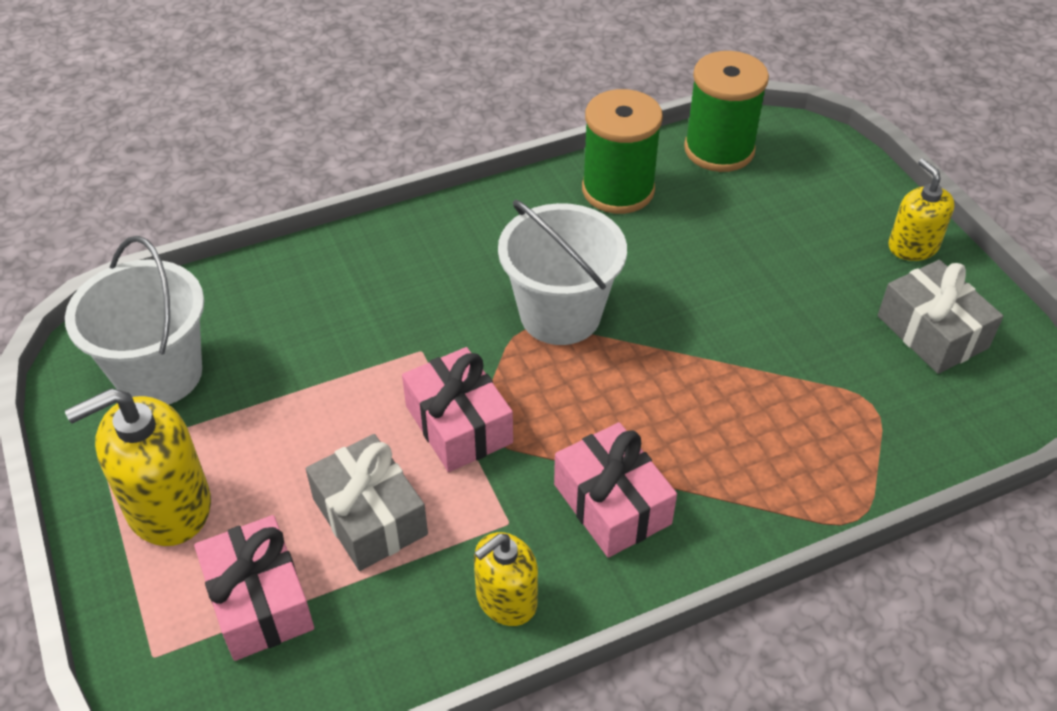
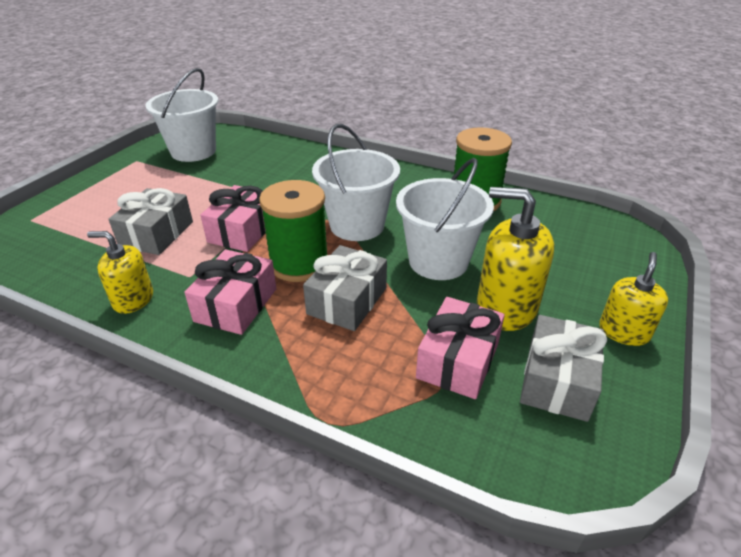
camera: 50 degrees right, 10 degrees down
(168, 506) = (120, 185): yellow soap dispenser -> yellow soap dispenser (506, 307)
(259, 601) = (80, 230): pink gift -> pink gift (458, 360)
(694, 405) = (347, 301): none -> grey gift
(697, 293) = (438, 261): none -> white bucket
(719, 150) = (564, 217): green spool -> green spool (299, 264)

